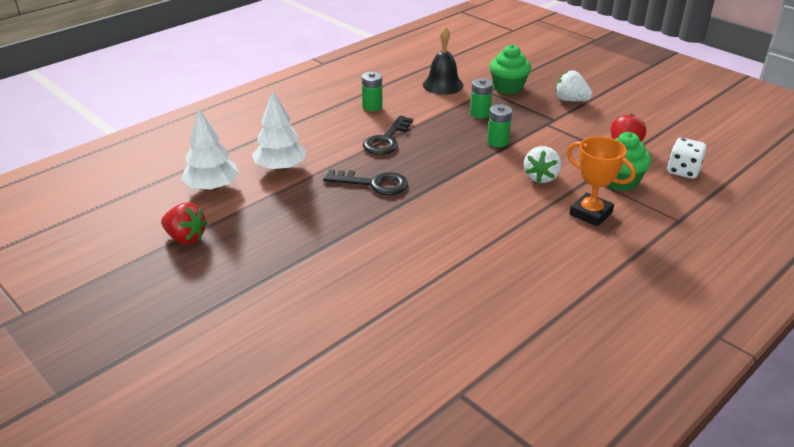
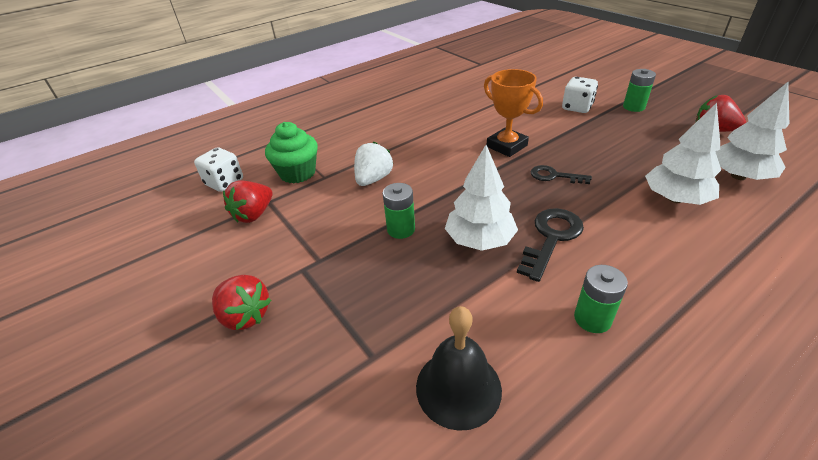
camera: 170 degrees left, 5 degrees up
(321, 273) = (577, 107): none -> white dice
(373, 184) = (554, 176): black key -> black key, size x0.63
(437, 137) = (479, 240): none -> white tree
(480, 114) = (408, 288): green battery -> green battery (633, 107)
(508, 87) = (331, 366): green cupcake -> none
(570, 100) = (245, 315): white strawberry -> red strawberry
(590, 213) = (350, 144): orange trophy -> orange trophy (506, 146)

